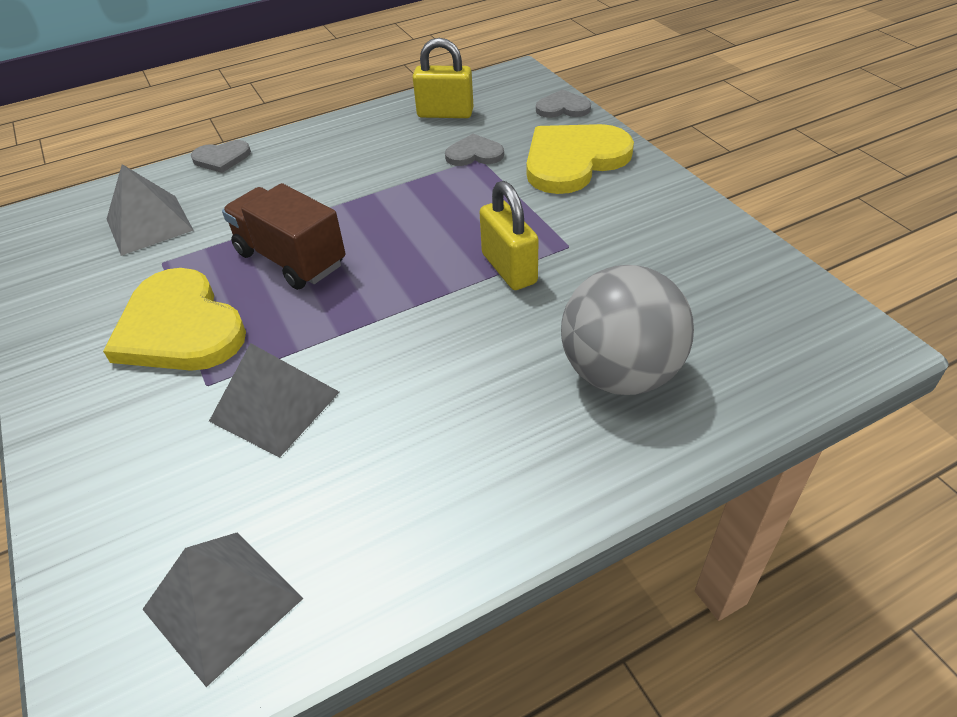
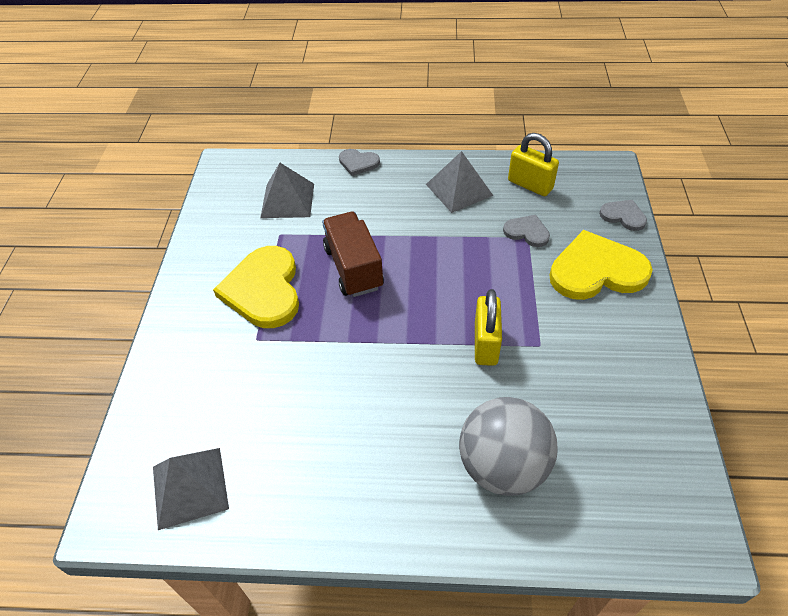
camera: 30 degrees right, 5 degrees up
(274, 406) = (283, 375): grey pyramid -> grey pyramid (459, 189)

